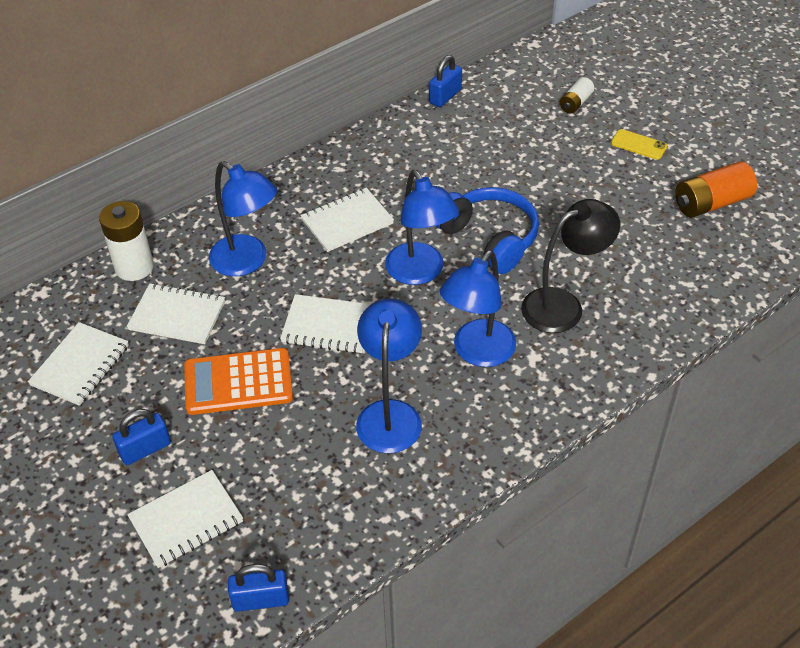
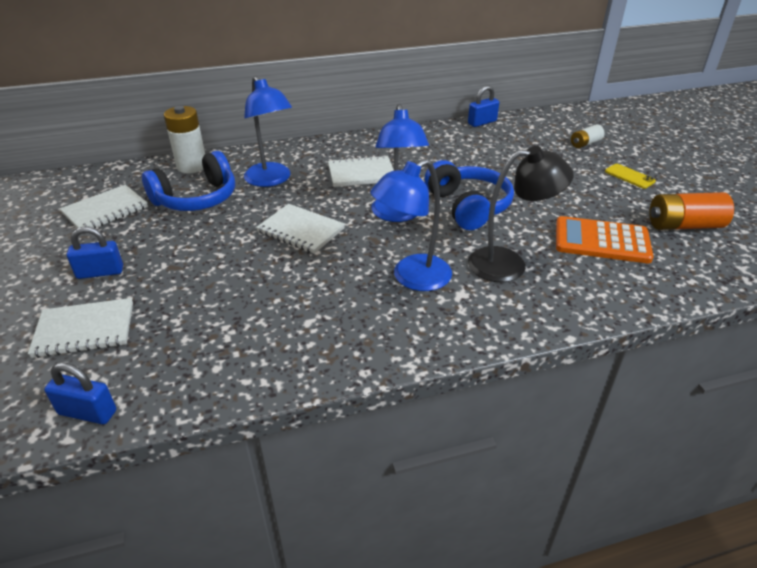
camera: 20 degrees right, 10 degrees down
(177, 315) = (196, 198): white notebook -> blue headphones
(238, 382) = (205, 248): orange calculator -> orange calculator (601, 241)
(390, 414) = (307, 301): blue lamp -> none

